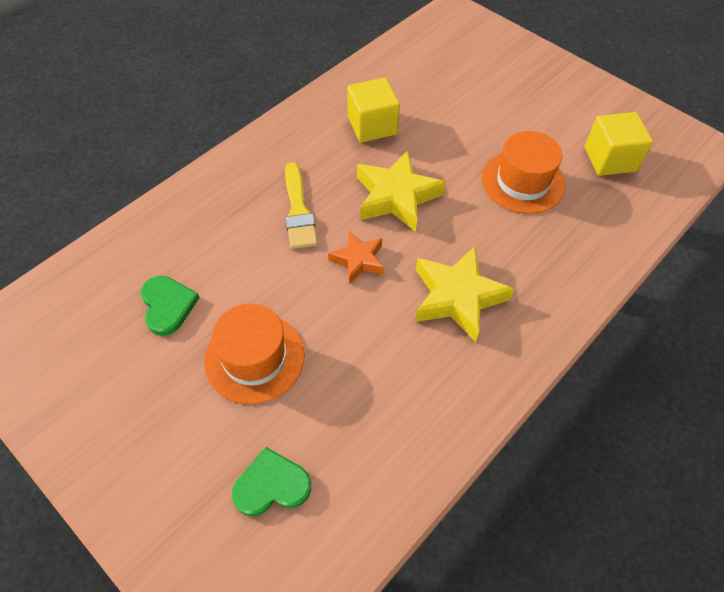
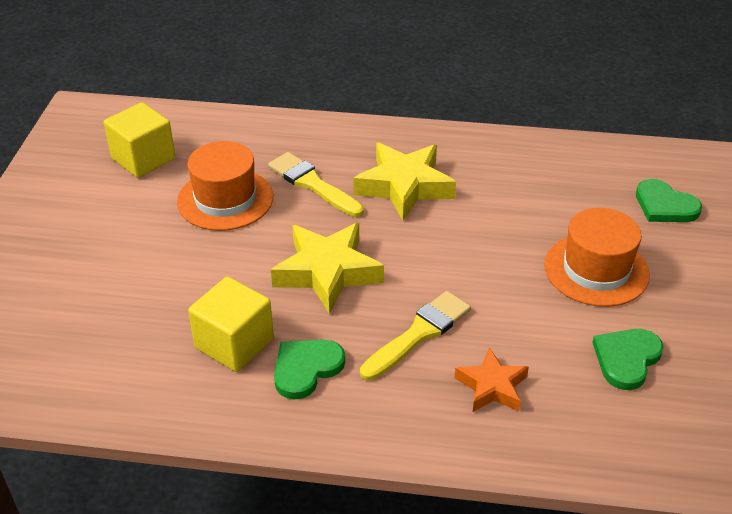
camera: 125 degrees left, 15 degrees down
(323, 145) = (306, 369): none -> green heart
(358, 260) = (431, 260): orange star -> orange star (492, 387)
(505, 240) = (312, 184): none -> yellow brush

